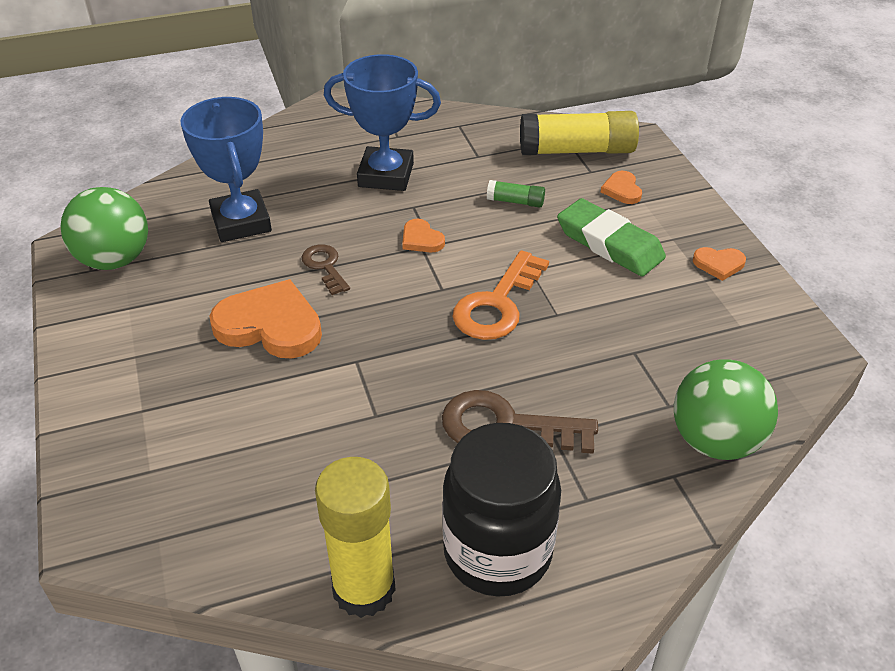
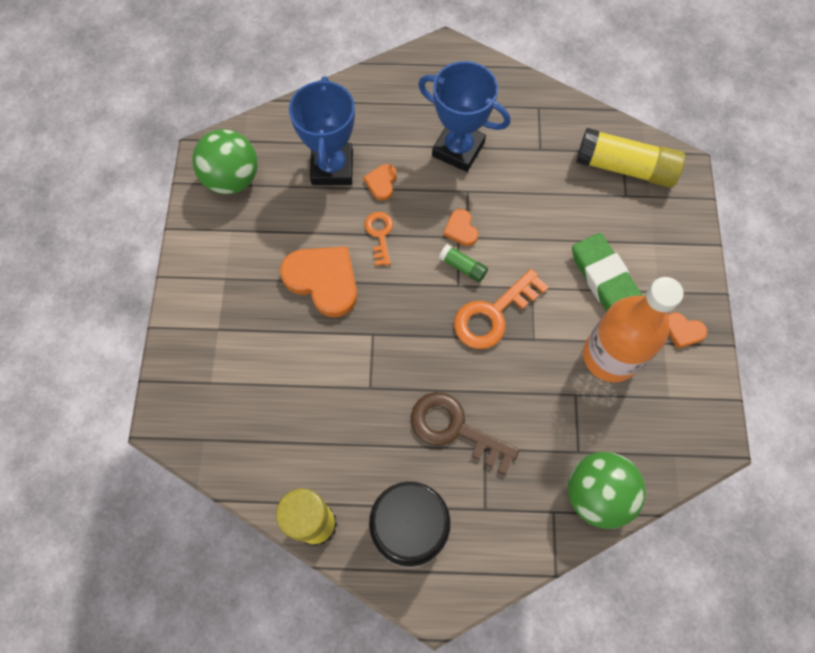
camera: 20 degrees right, 25 degrees up
(325, 266) = (379, 234): brown key -> orange key
(515, 201) = (549, 211): green glue stick -> green glue stick (462, 267)
(622, 190) = (642, 225): orange heart -> orange heart (381, 183)
(653, 306) = (610, 356): none -> orange bottle

